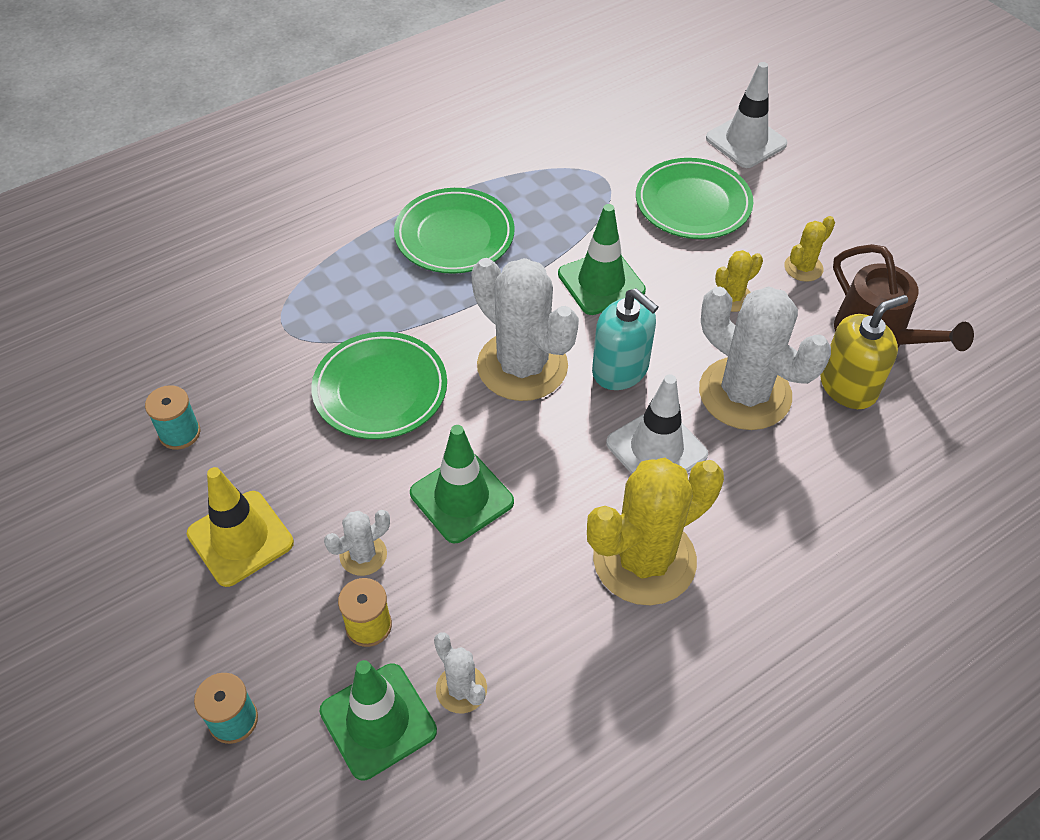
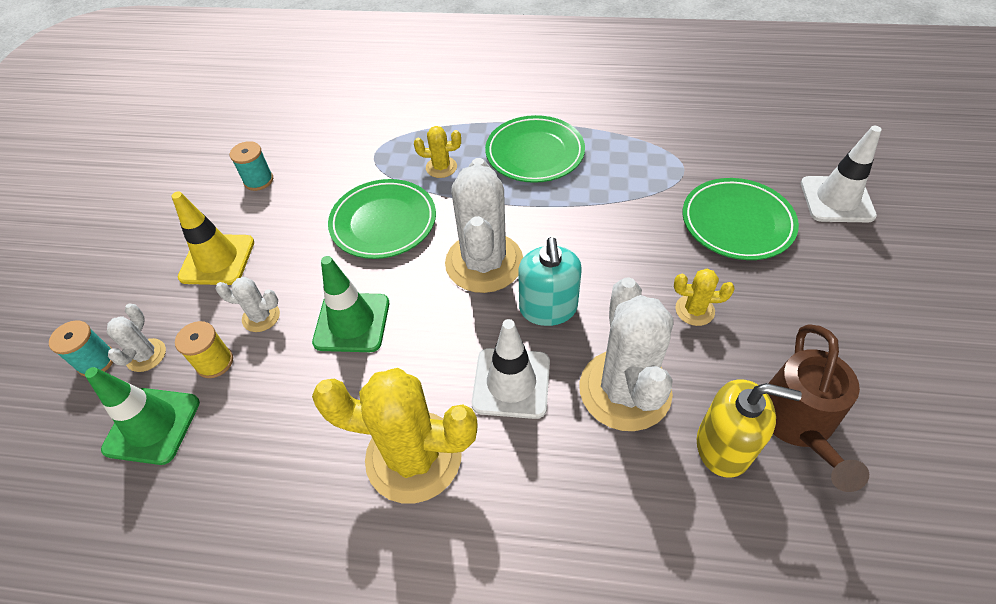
camera: 45 degrees right, 0 degrees up
(461, 689) = (212, 446): white cactus -> white cactus (146, 355)
(601, 282) = (601, 239): green traffic cone -> none
(803, 268) = (785, 324): yellow cactus -> yellow cactus (441, 167)

